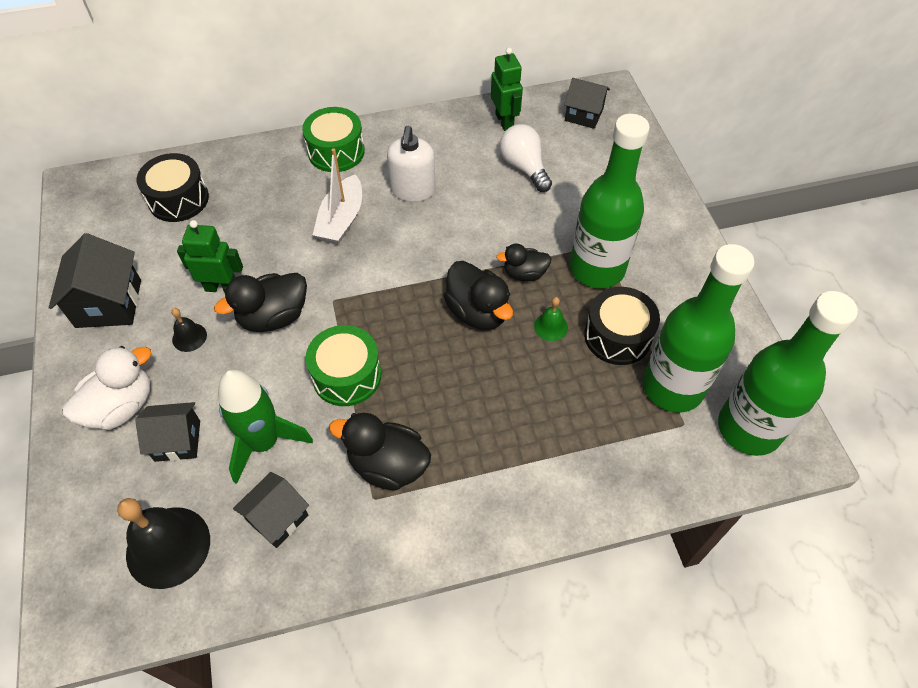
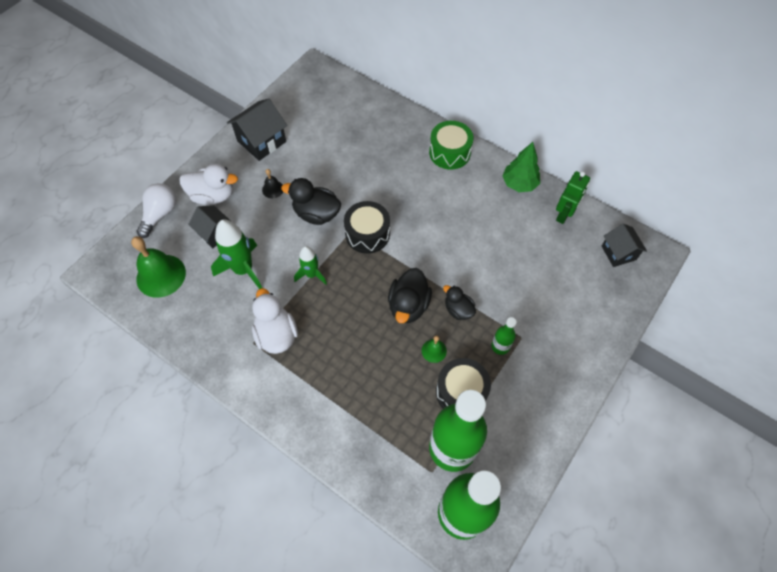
camera: 50 degrees right, 5 degrees up
(168, 547) = (161, 275): black bell -> green bell
(178, 199) = (347, 114): black drum -> black drum (367, 234)
(222, 287) = (313, 177): green robot -> none
(277, 518) = (209, 308): black house -> none
(341, 220) = (406, 193): white boat -> none
(346, 375) = (311, 274): green drum -> green rocket
(388, 465) = (276, 334): black duck -> white duck
(413, 190) = (461, 209): white soap dispenser -> none
(435, 127) = (519, 184): none -> green tree
(524, 167) = (538, 252): white light bulb -> white light bulb (160, 214)
(597, 269) = (500, 346): green bottle -> green bottle, size x0.43

